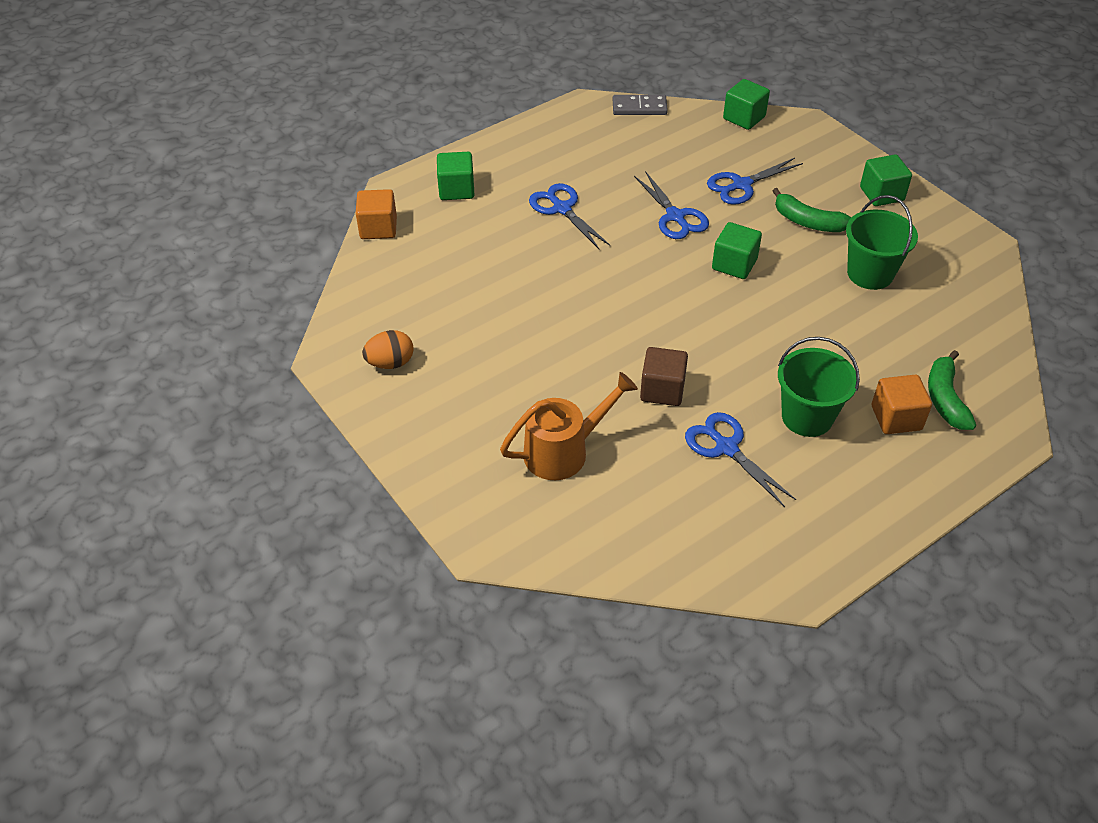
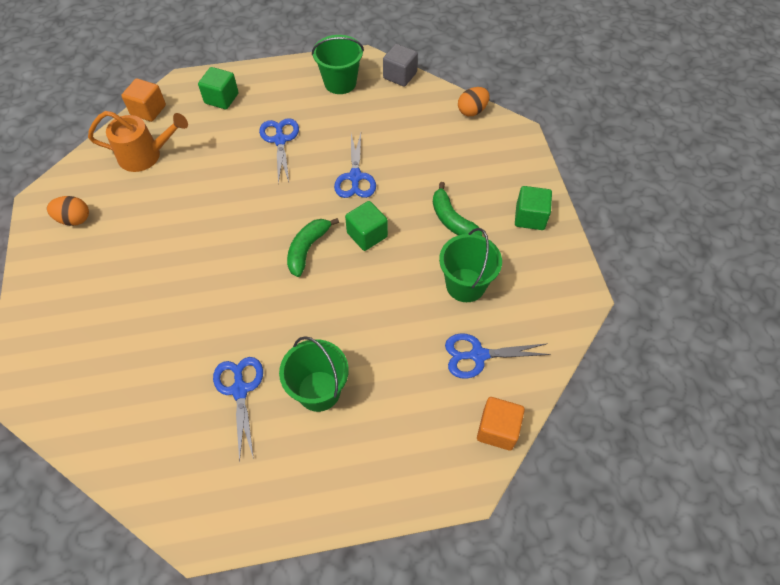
camera: 25 degrees right, 10 degrees up
(564, 451) = (129, 340): orange watering can -> orange watering can (146, 155)
(580, 134) = (340, 83): none -> green bucket
(639, 107) = (400, 75): grey domino -> grey cube
(662, 390) = (233, 320): brown cube -> none
(741, 185) = (425, 168): blue scissors -> blue scissors (477, 355)
(744, 118) = (472, 111): green cube -> orange egg
(896, 418) = (386, 423): orange cube -> orange cube (497, 429)
(945, 399) = (438, 424): green banana -> green banana (307, 249)

